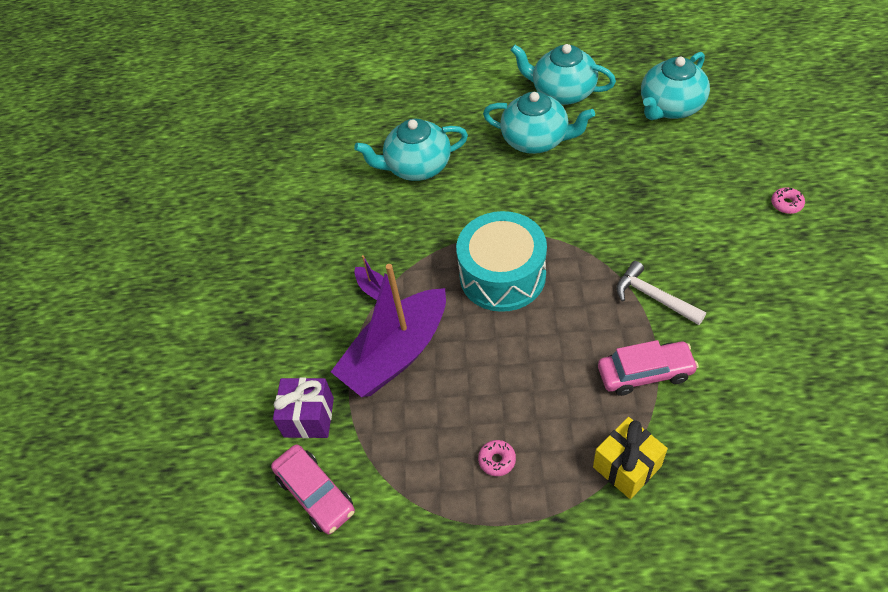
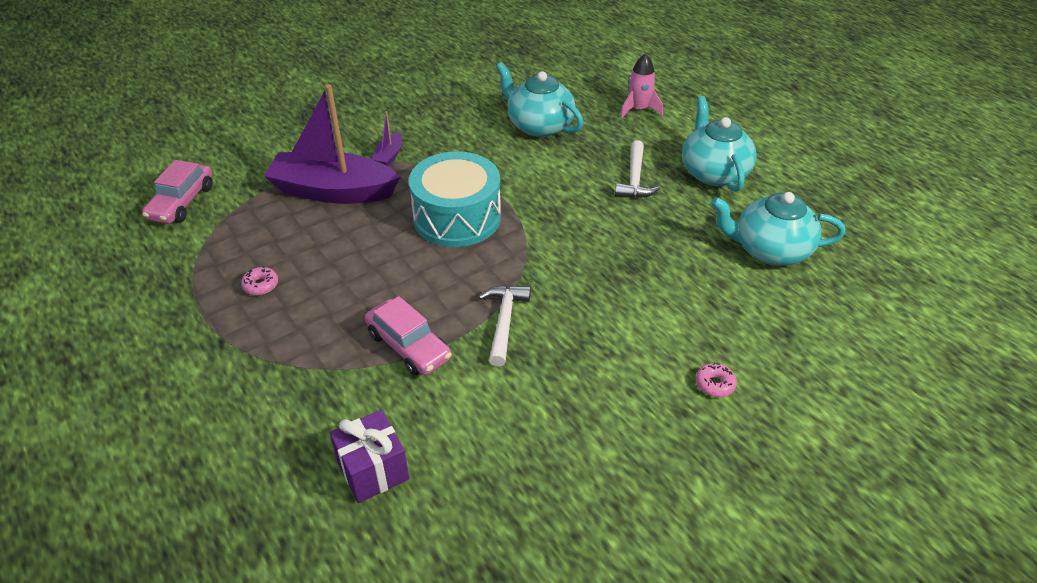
camera: 50 degrees right, 10 degrees down
(309, 417) = (247, 172): purple gift -> purple gift (373, 470)
(447, 95) = (638, 109): none -> pink rocket
(536, 140) = (635, 179): turquoise teapot -> white hammer
(627, 466) = (297, 369): yellow gift -> none

